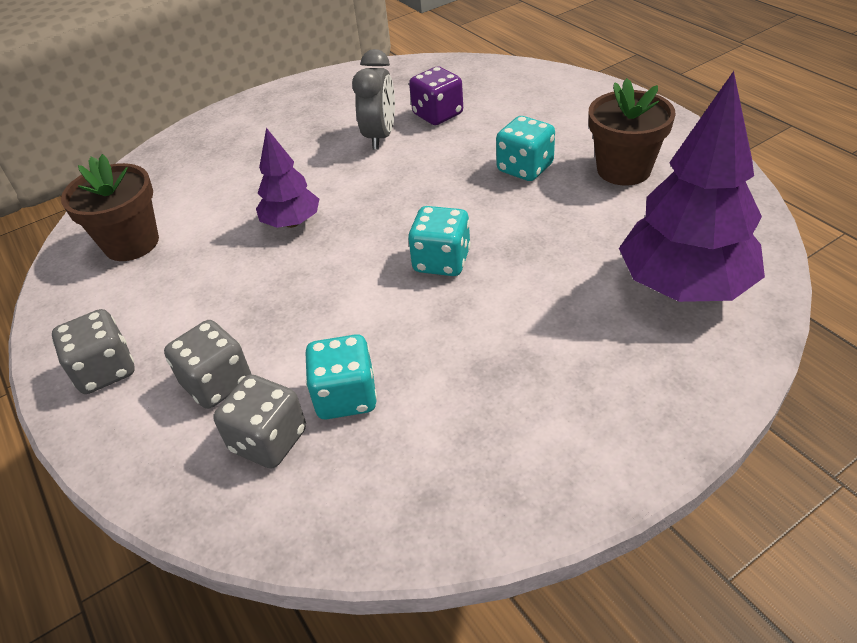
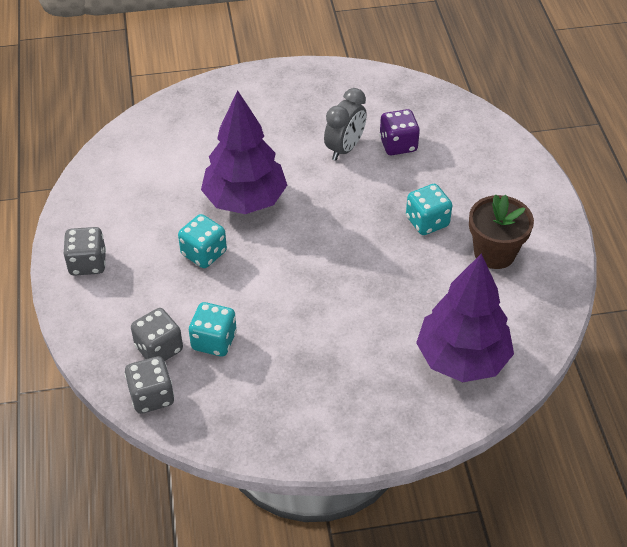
camera: 20 degrees right, 5 degrees up
(131, 243) = (137, 173): brown flower pot -> none
(217, 383) = (146, 300): grey dice -> grey dice (152, 396)
(292, 223) = (245, 200): purple tree -> purple tree, size x1.81
(442, 261) = (323, 273): turquoise dice -> turquoise dice (204, 253)

